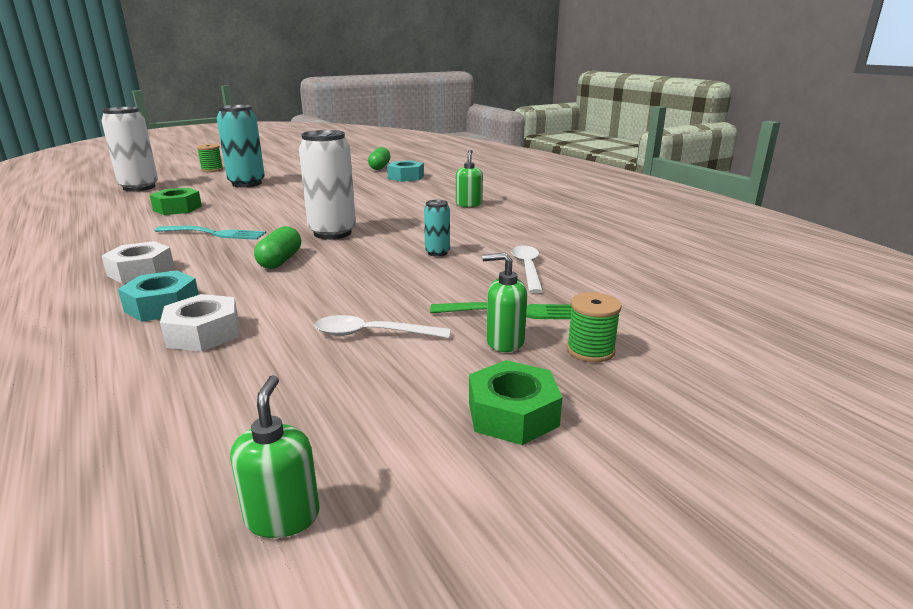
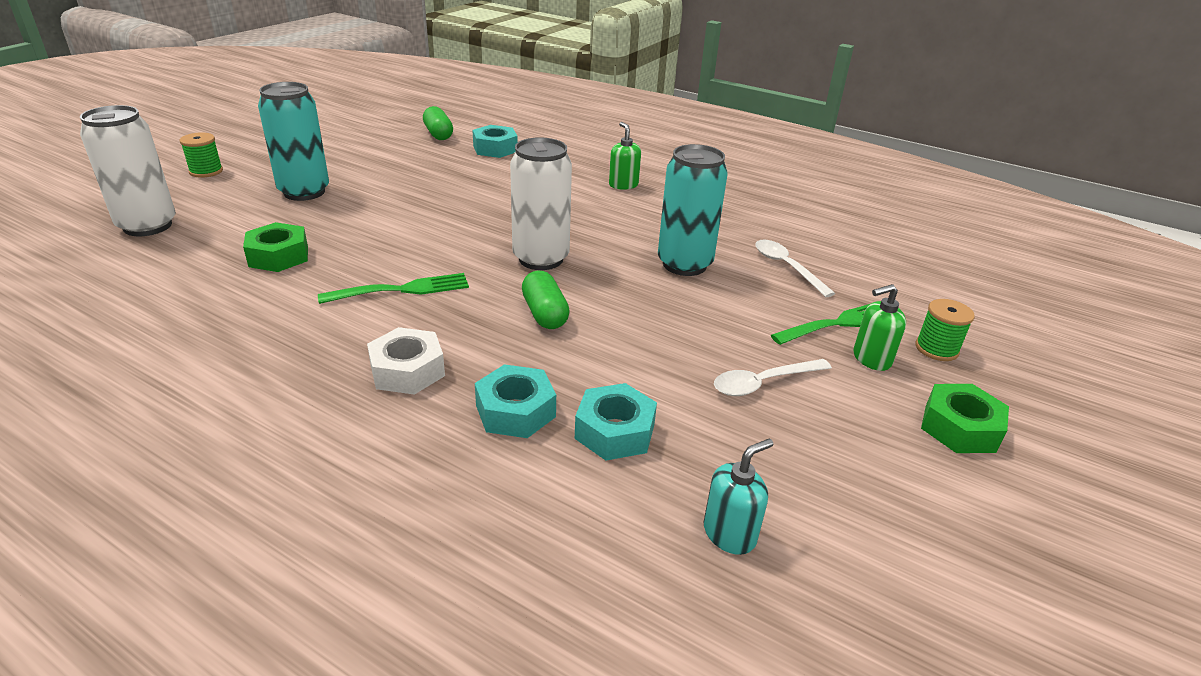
camera: 30 degrees left, 10 degrees up
(164, 419) = (729, 533): none -> turquoise soap dispenser
(203, 333) = (615, 431): white nut -> turquoise nut
(214, 234) = (402, 290): turquoise fork -> green fork
(282, 516) = (935, 574): green soap dispenser -> none
(437, 253) = (684, 264): turquoise can -> turquoise can, size x2.06

